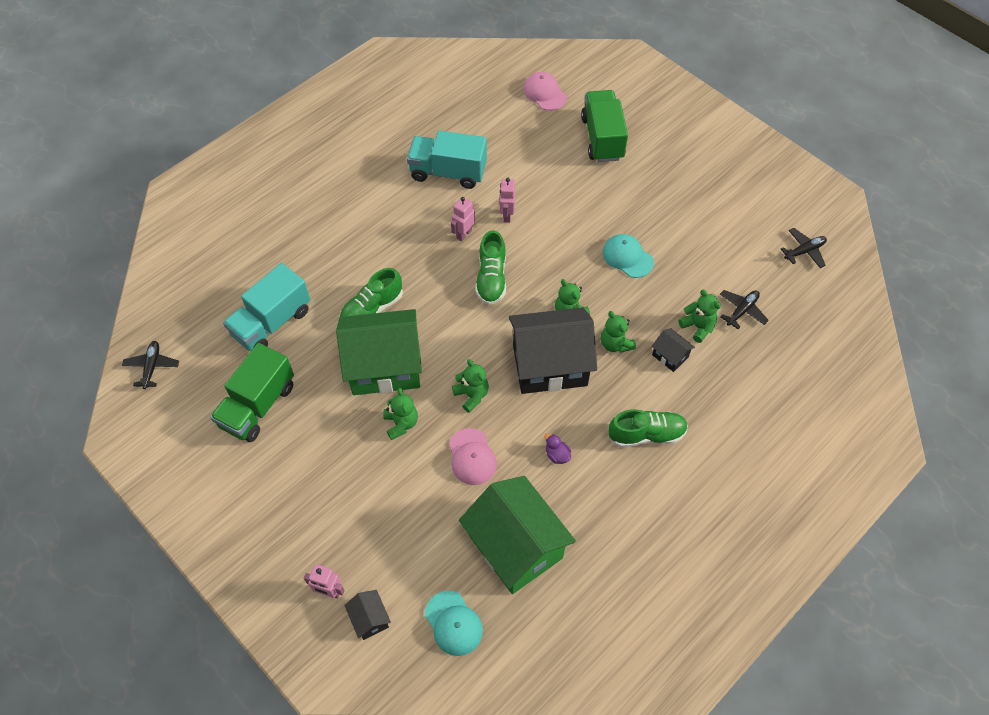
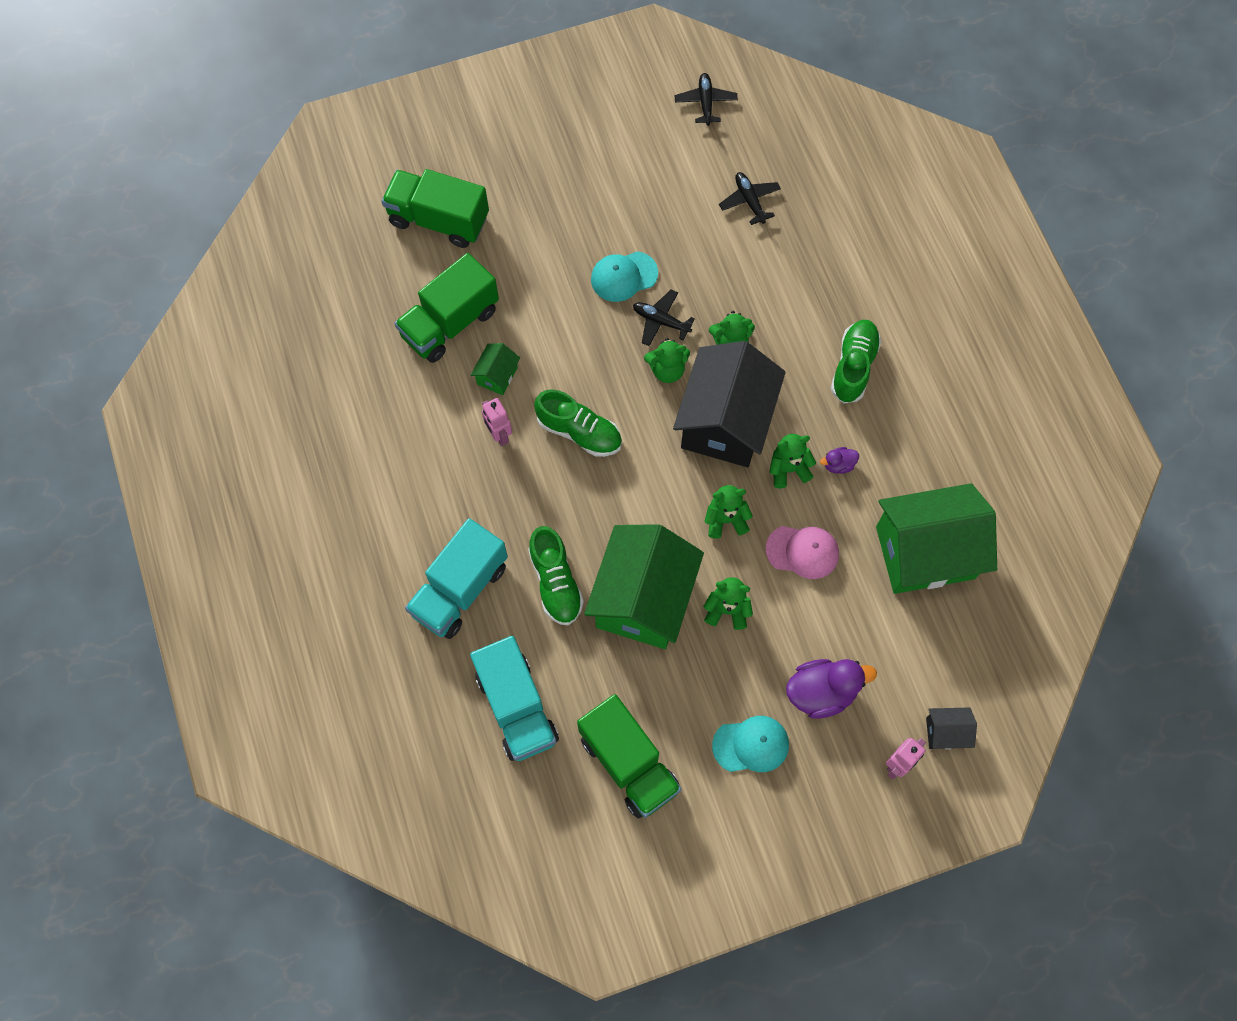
camera: 65 degrees left, 10 degrees up
(152, 367) = (511, 876): black plane -> black plane (661, 321)
(364, 513) = (821, 692): none -> purple duck
(448, 172) = (394, 413): turquoise truck -> turquoise truck (460, 589)
(453, 623) = (983, 649): turquoise cap -> turquoise cap (751, 745)
(506, 215) = (497, 376): pink robot -> green house
(530, 175) = (450, 323): none -> green truck
(544, 93) = (330, 249): pink cap -> none
(670, 356) = (771, 298): black house -> none
(698, 326) = (748, 253): green teddy bear -> green teddy bear (788, 469)

